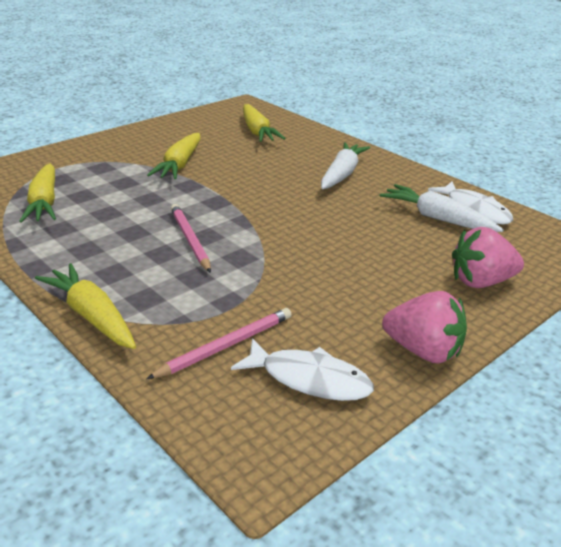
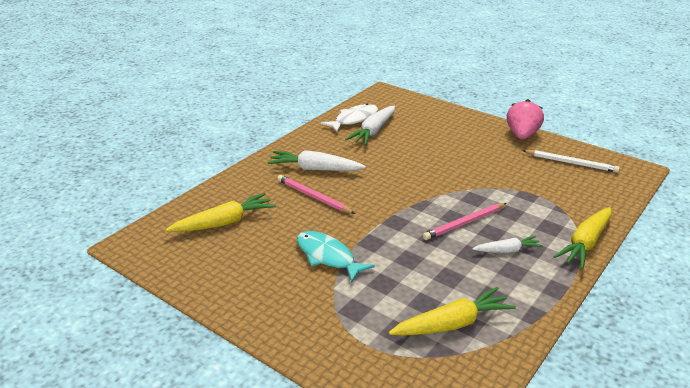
camera: 100 degrees left, 0 degrees up
(121, 255) = (507, 250): none -> white carrot
(180, 165) = (328, 257): yellow carrot -> turquoise fish
(225, 346) = (568, 190): pink pencil -> pink pencil (313, 197)
(309, 379) = (571, 163): white fish -> white pencil
(481, 282) = (445, 120): pink strawberry -> none

